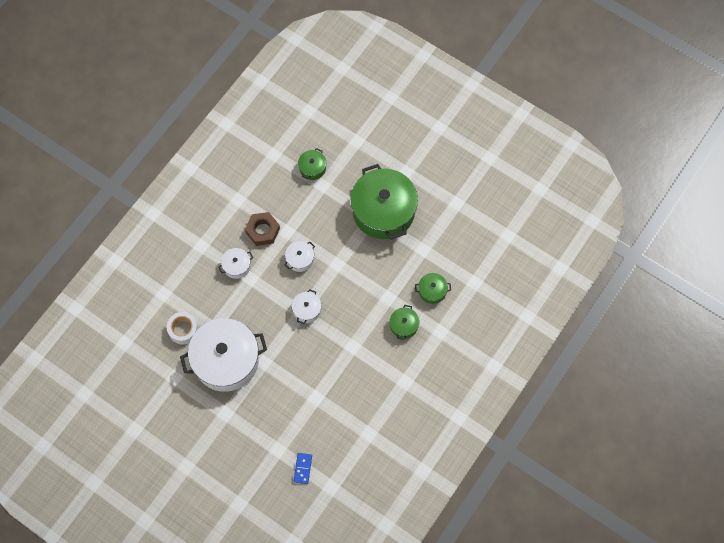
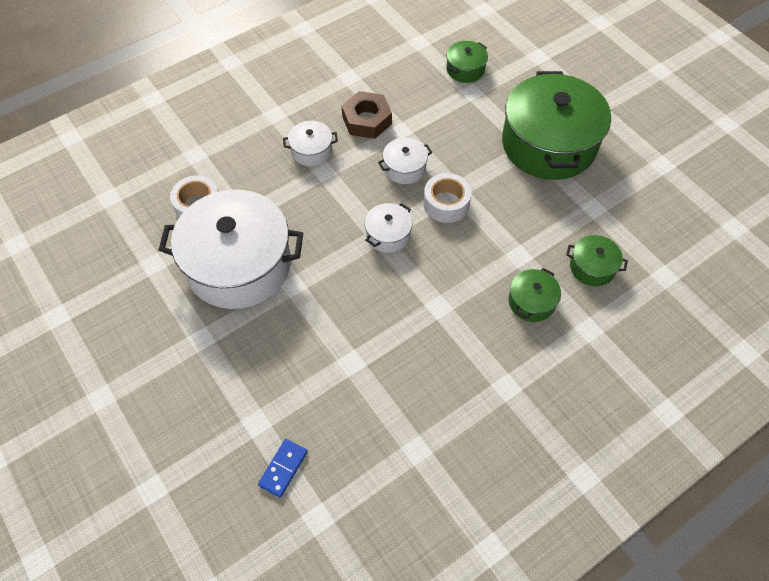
camera: 20 degrees right, 10 degrees down
(334, 276) = (446, 204): none -> white tape

